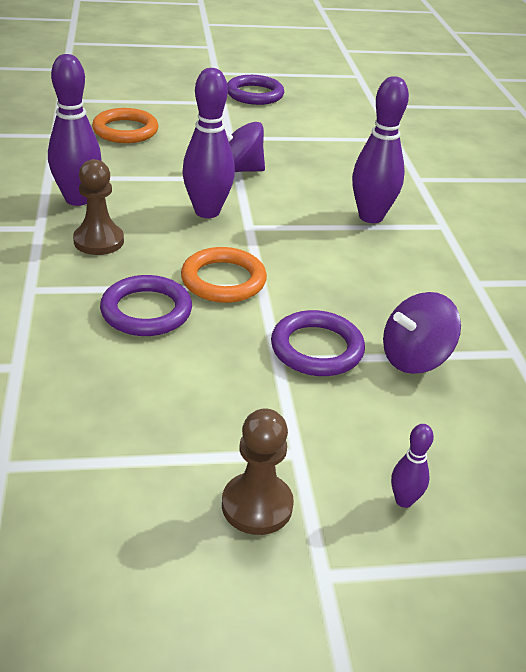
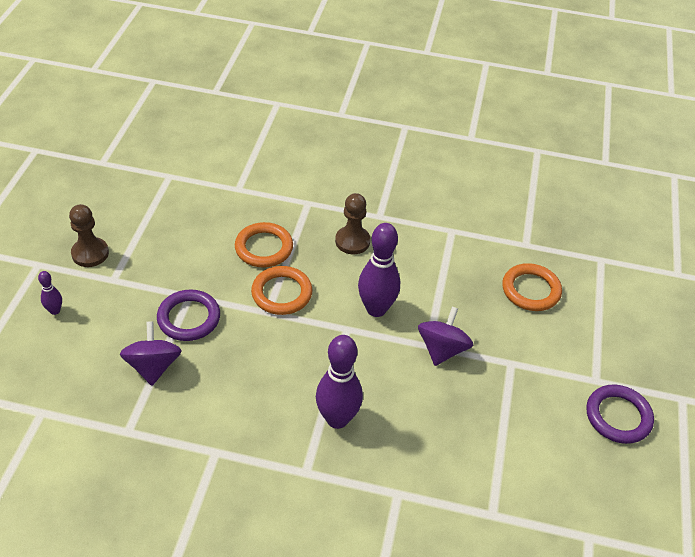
camera: 110 degrees right, 10 degrees up
(78, 199) = (413, 240): purple bowling pin -> none
(146, 311) = (264, 248): purple ring -> orange ring

